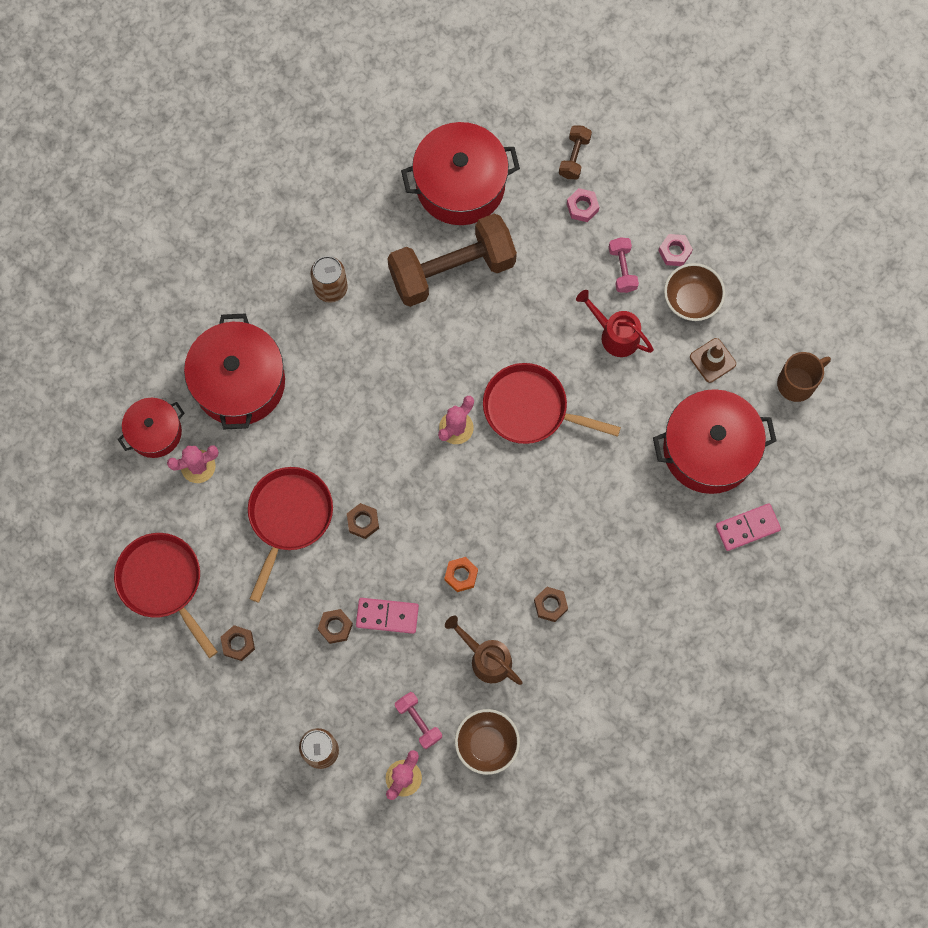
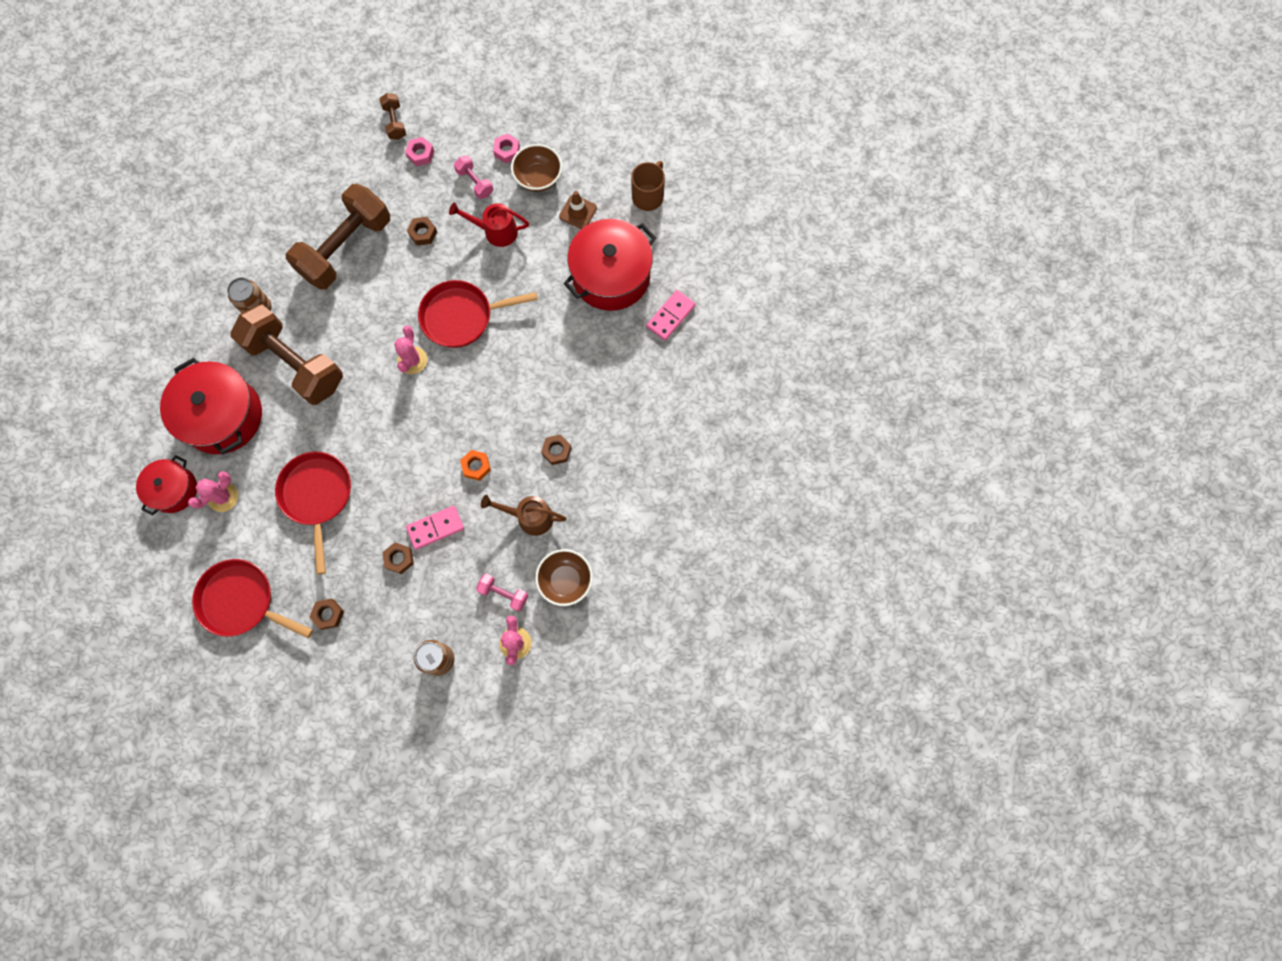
camera: 30 degrees left, 0 degrees up
(338, 367) = (295, 364): none -> brown dumbbell
(363, 522) = (378, 468): brown nut -> brown nut (423, 233)
(460, 185) = (319, 184): red pot -> none

